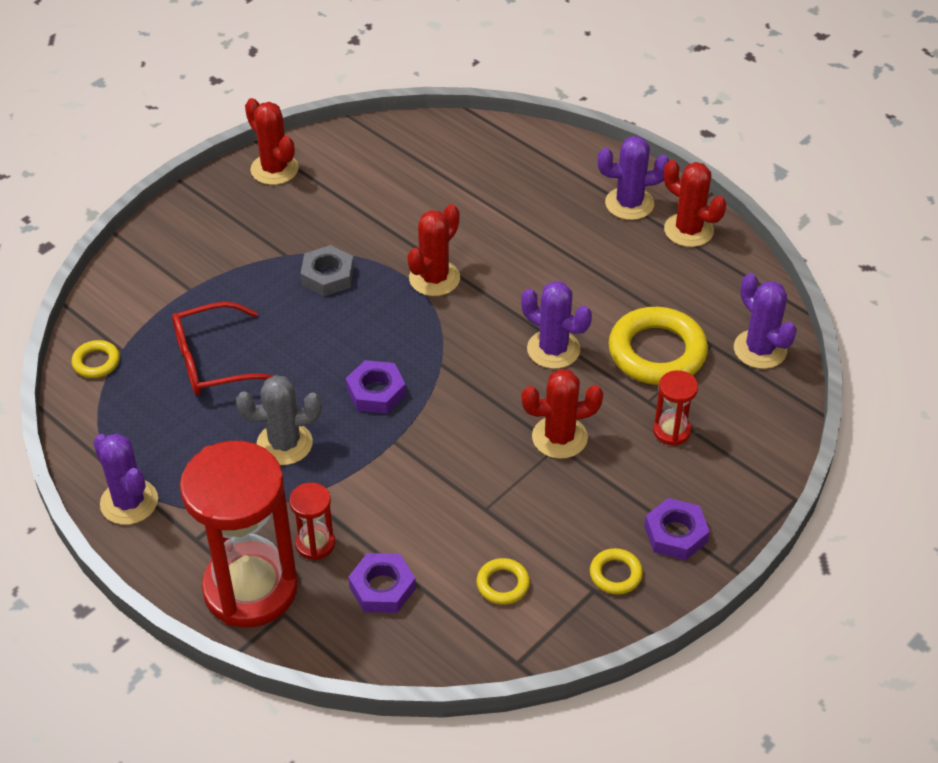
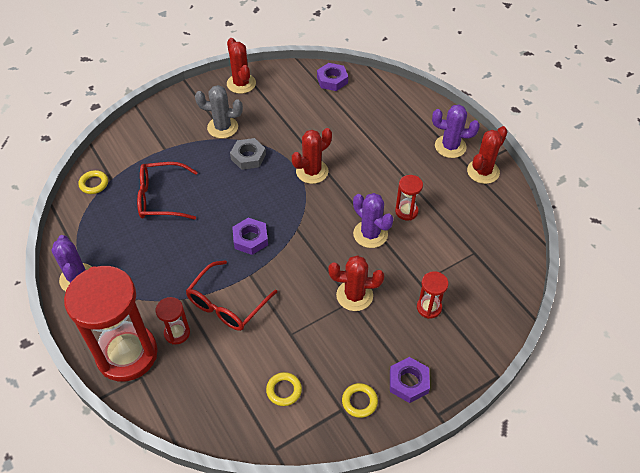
camera: 15 degrees right, 5 degrees up
(284, 444) = (183, 261): grey cactus -> grey cactus (222, 127)
(375, 489) = (227, 304): none -> red glasses
(382, 588) = (207, 374): purple nut -> purple nut (332, 80)
(595, 307) = (406, 211): none -> red hourglass
(657, 352) = (436, 250): yellow ring -> none
(688, 230) = (483, 171): red cactus -> red cactus turned 75 degrees clockwise
(760, 349) = (505, 263): purple cactus -> none

